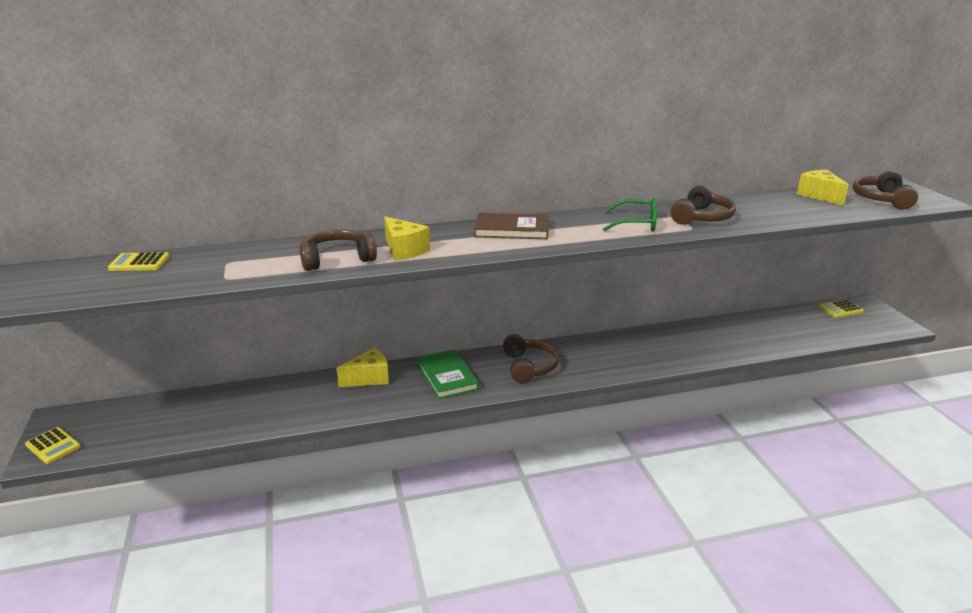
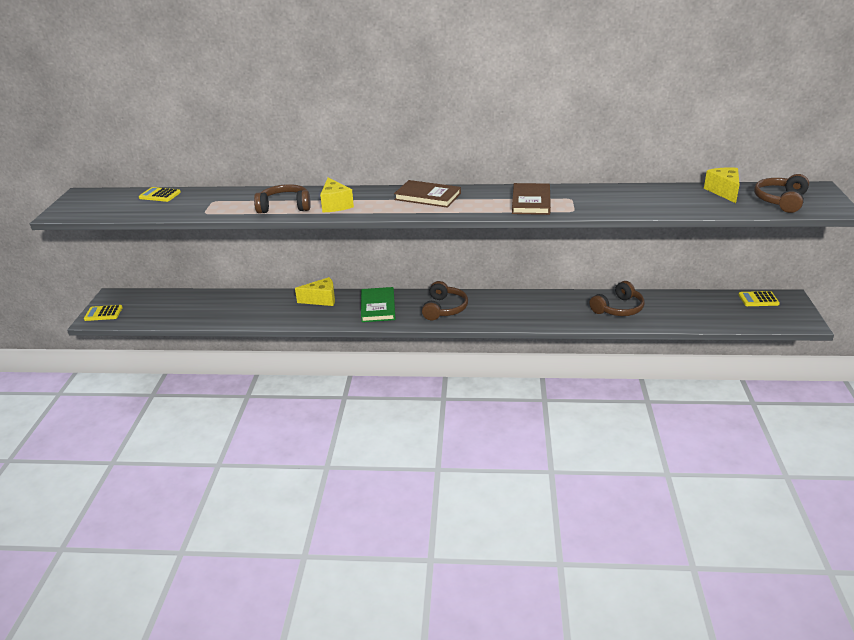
camera: 20 degrees right, 5 degrees up
(53, 446) = (103, 313): yellow calculator -> yellow calculator turned 120 degrees clockwise
(636, 224) = (531, 201): green glasses -> brown book
(701, 217) = (592, 202): brown headphones -> brown headphones (618, 308)

